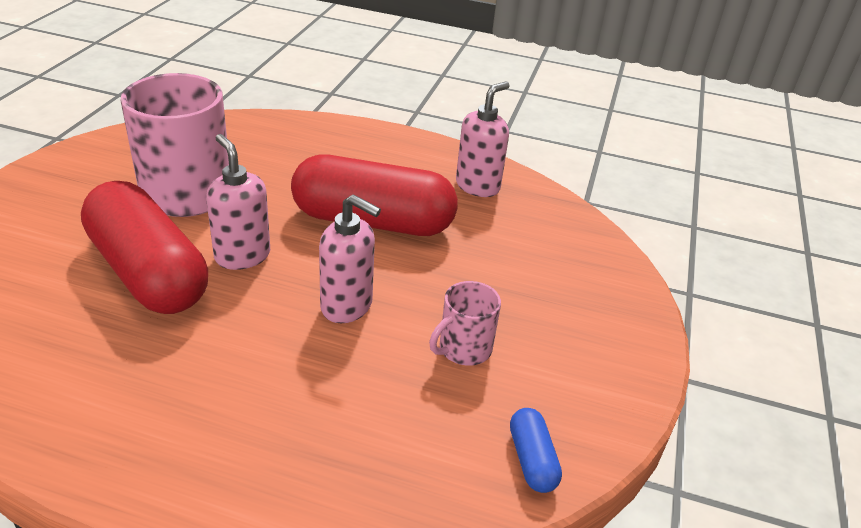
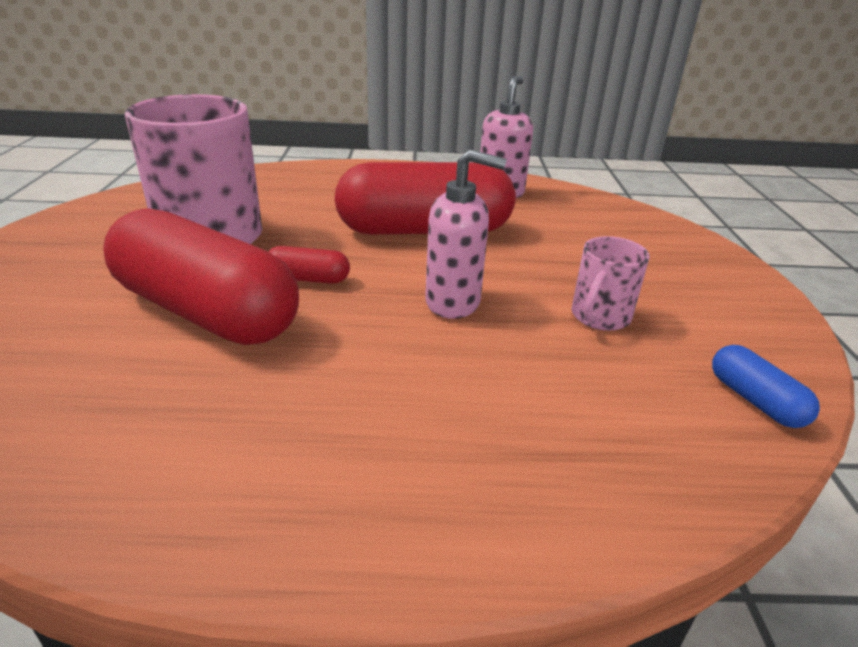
camera: 15 degrees left, 5 degrees down
(242, 256) = (308, 279): pink soap dispenser -> red capsule

